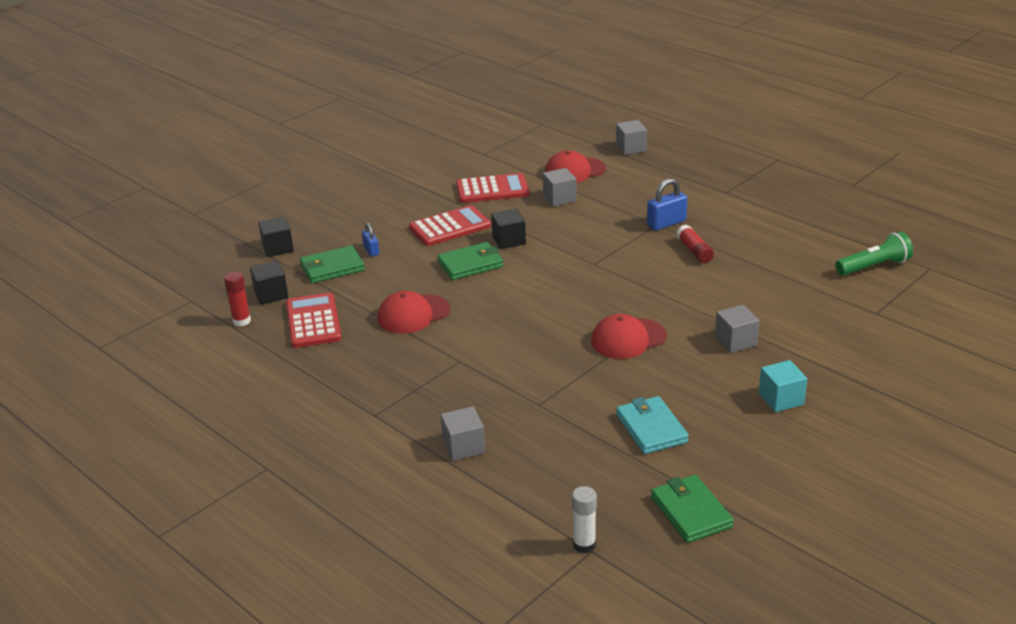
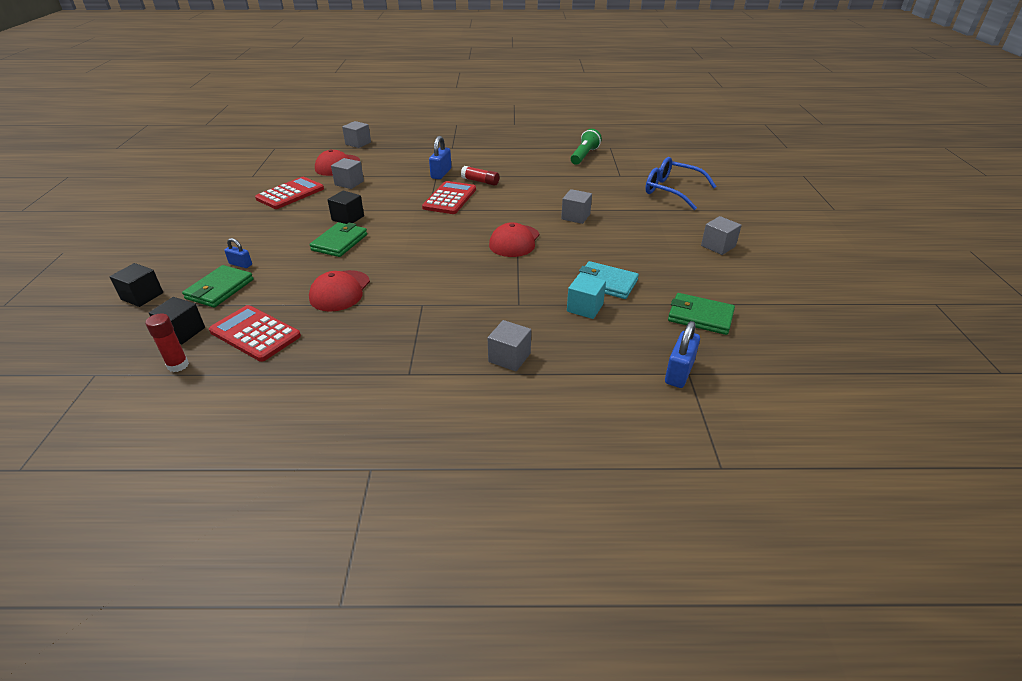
camera: 45 degrees left, 5 degrees up
(450, 227) = (289, 226): red calculator -> red calculator (450, 198)
(584, 545) = (679, 372): white glue stick -> blue padlock
(781, 399) = (644, 234): turquoise cube -> turquoise cube (585, 308)
(846, 455) = (718, 246): none -> grey cube
(911, 362) = (671, 190): none -> blue glasses

